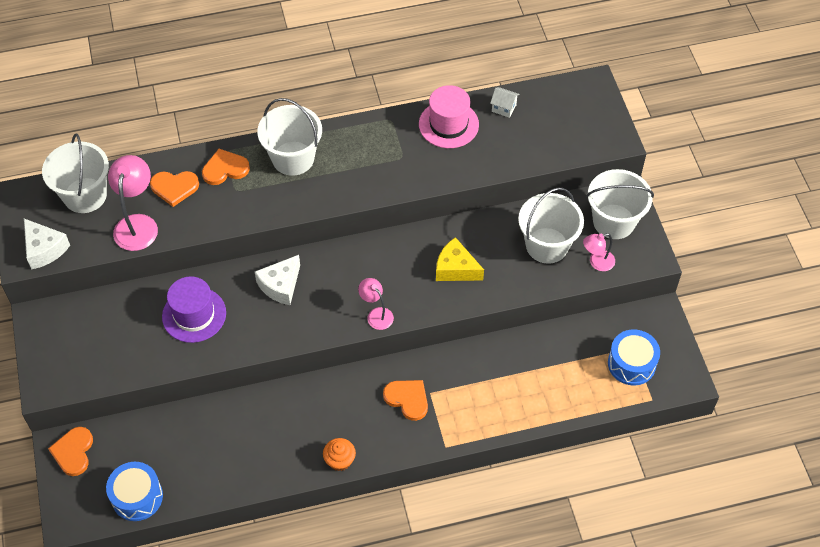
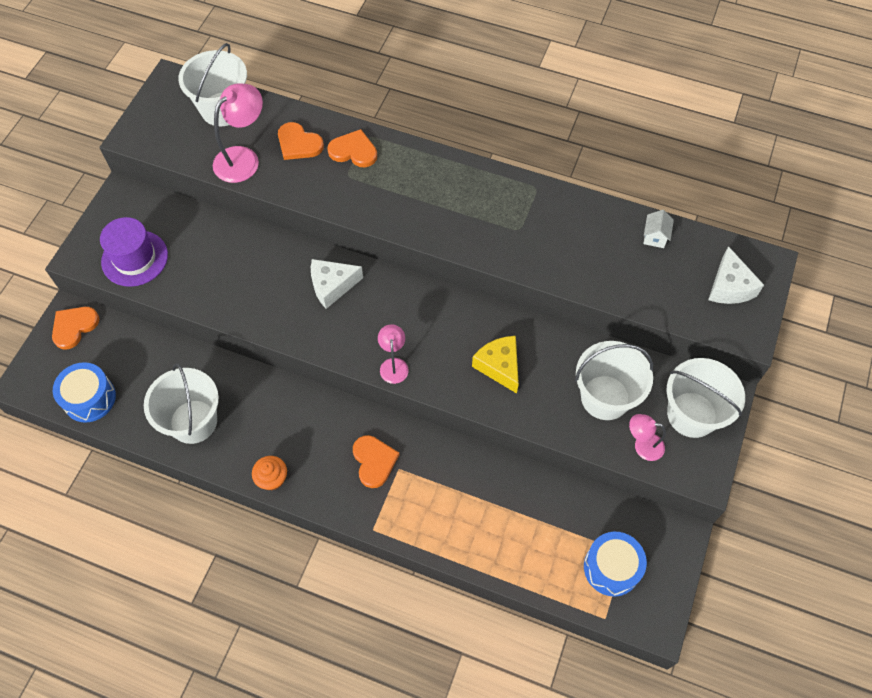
camera: 35 degrees right, 5 degrees up
(44, 249) = (154, 137): white cheese -> white cheese (729, 287)
(194, 315) = (241, 268): purple hat -> purple hat (134, 258)
(293, 158) = (419, 174): white bucket -> white bucket (193, 421)
(448, 124) = (588, 223): pink hat -> none
(504, 108) = (655, 237): white house -> white house turned 45 degrees clockwise

